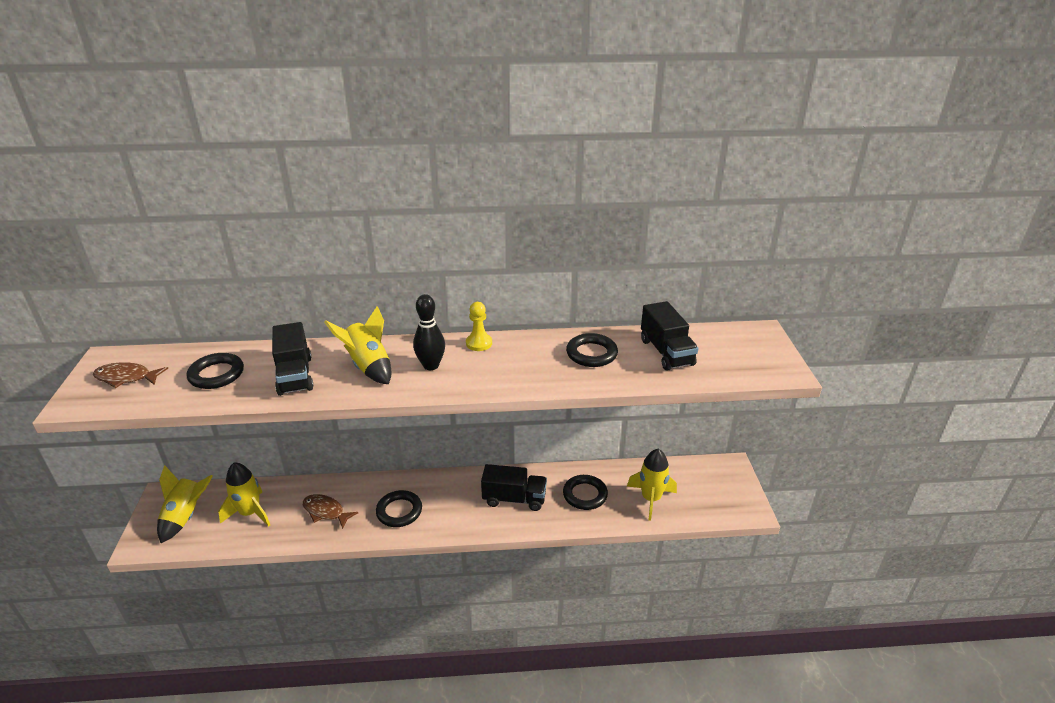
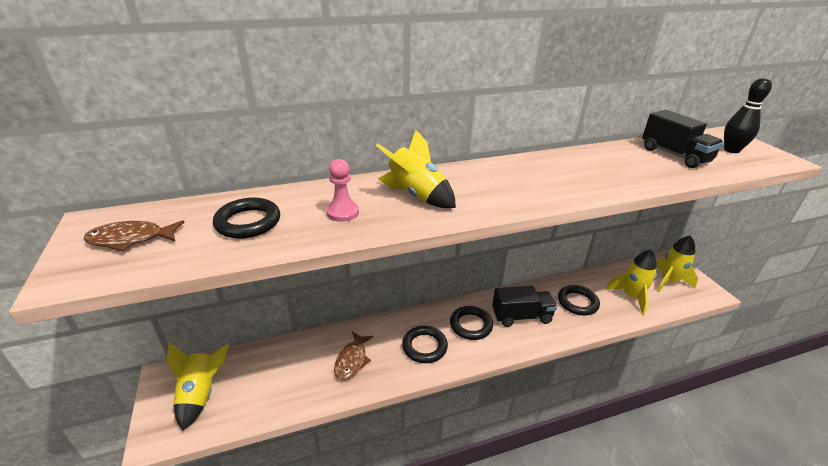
camera: 15 degrees left, 0 degrees up
(250, 513) = (273, 377): yellow rocket -> yellow rocket (668, 282)
(295, 375) = (342, 212): black truck -> pink pawn
(325, 511) = (352, 360): brown fish -> brown fish turned 90 degrees counterclockwise
(431, 365) = (479, 187): black bowling pin -> black bowling pin (731, 150)
(479, 343) = (507, 165): yellow pawn -> none
(591, 354) = (615, 162): black ring -> black ring (471, 325)

